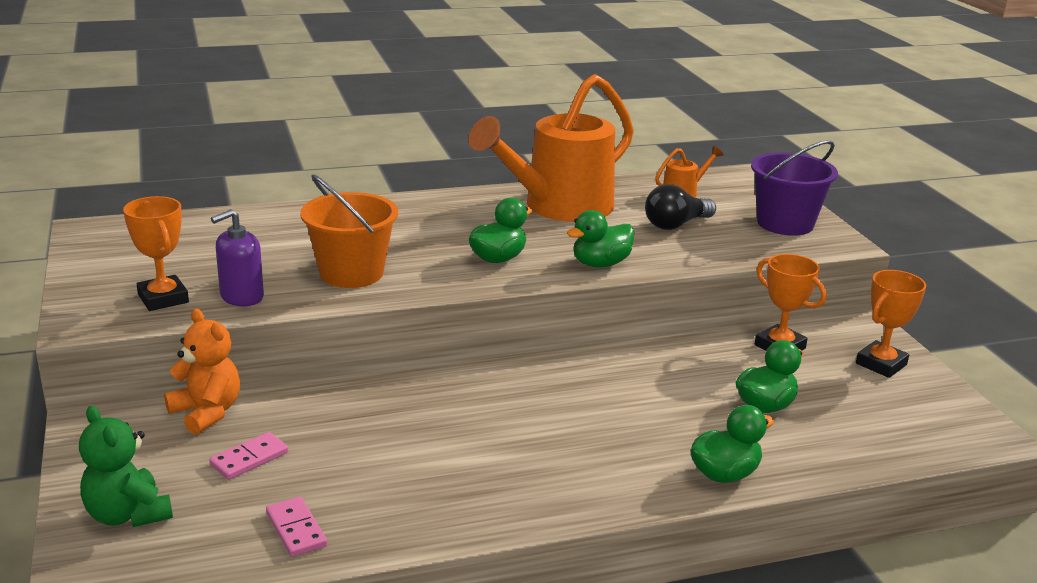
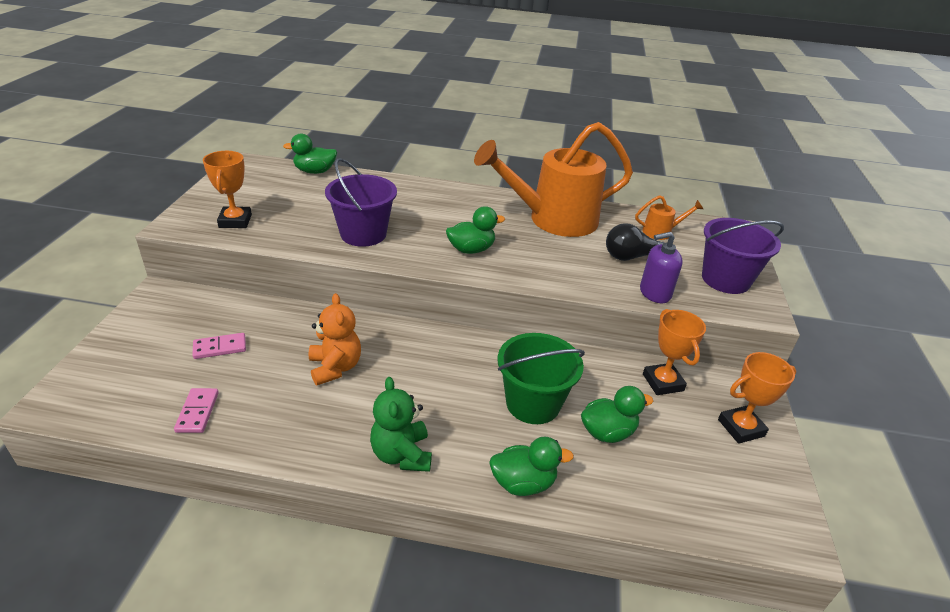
camera: 25 degrees right, 10 degrees up
(128, 514) = (119, 363): green teddy bear -> green teddy bear (402, 454)
(207, 412) = (227, 305): orange teddy bear -> orange teddy bear (335, 367)
(241, 296) = (280, 232): purple soap dispenser -> purple soap dispenser (654, 293)
(351, 273) = (363, 234): orange bucket -> purple bucket
(600, 264) = (542, 274): green duck -> green duck (315, 171)
(670, 403) = (533, 403): none -> green bucket

